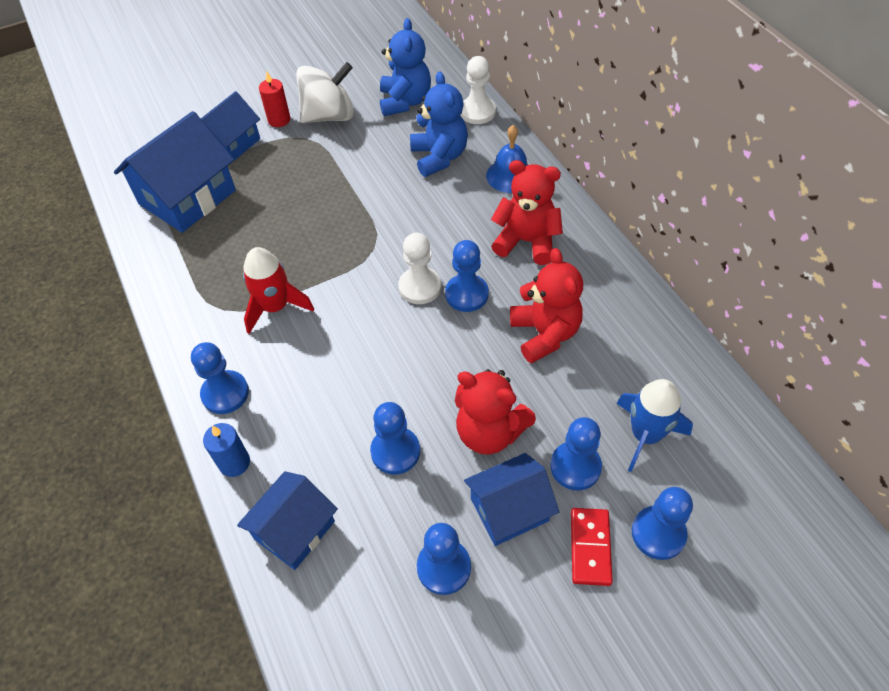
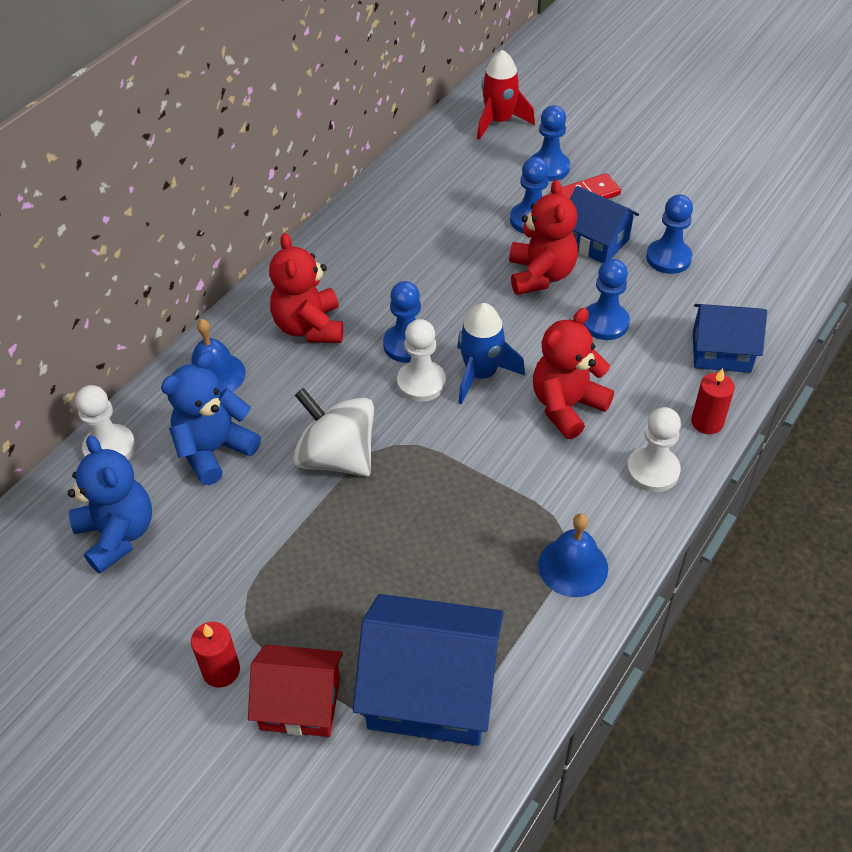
camera: 120 degrees left, 5 degrees down
(197, 301) = (573, 566): none -> blue bell
(225, 393) = (652, 470): blue pawn -> white pawn
(231, 143) = (300, 703): blue house -> red house
(234, 463) = (707, 422): blue candle -> red candle
(275, 307) = (528, 488): red rocket -> red rocket (499, 122)
(329, 116) = (185, 610): white spinning top -> white spinning top (337, 457)
(405, 101) = (117, 534): blue teddy bear -> blue teddy bear turned 90 degrees clockwise
(544, 334) = (416, 277): red teddy bear -> red teddy bear (566, 406)
(645, 435) = (474, 193): blue rocket -> blue rocket (481, 374)

